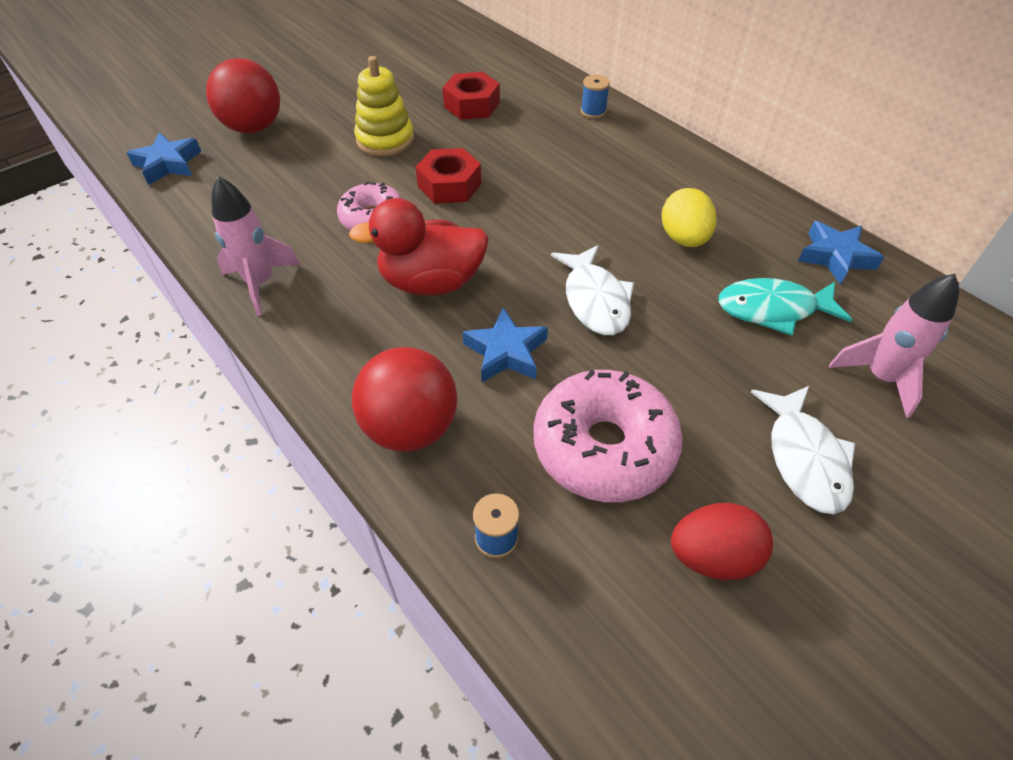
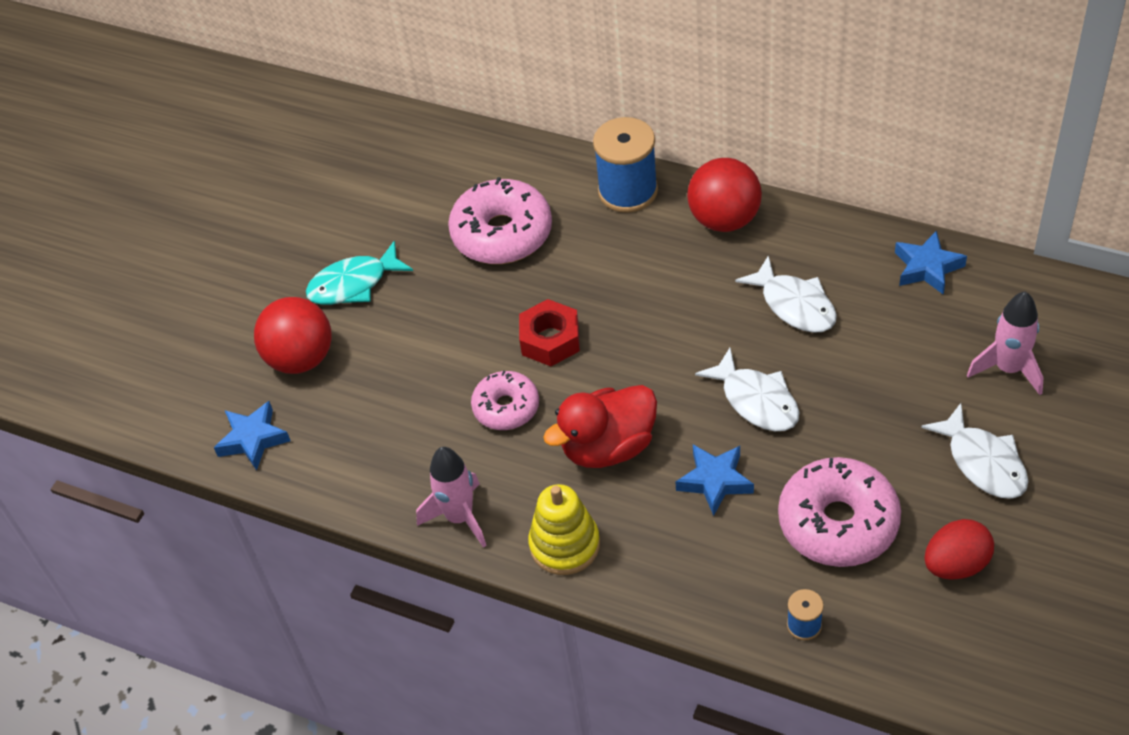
camera: 20 degrees left, 0 degrees up
(385, 140) = (448, 315): yellow stacking toy -> yellow stacking toy (564, 545)
(410, 427) = (685, 578): red ball -> red ball (724, 219)
(471, 105) = (502, 234): red nut -> pink donut
(593, 111) = (628, 191): blue spool -> blue spool, size x2.13
(683, 238) = (794, 305): yellow egg -> white fish
(773, 309) = (902, 343): turquoise fish -> turquoise fish (354, 284)

